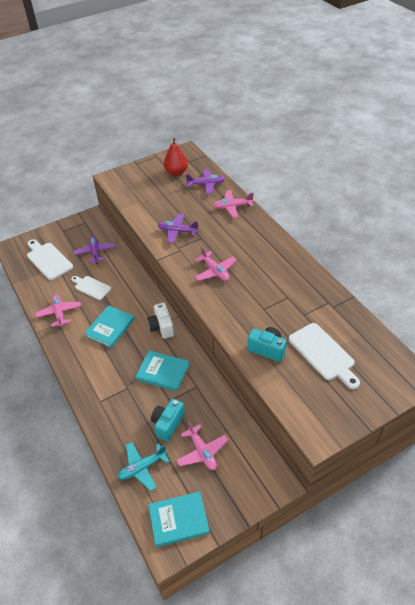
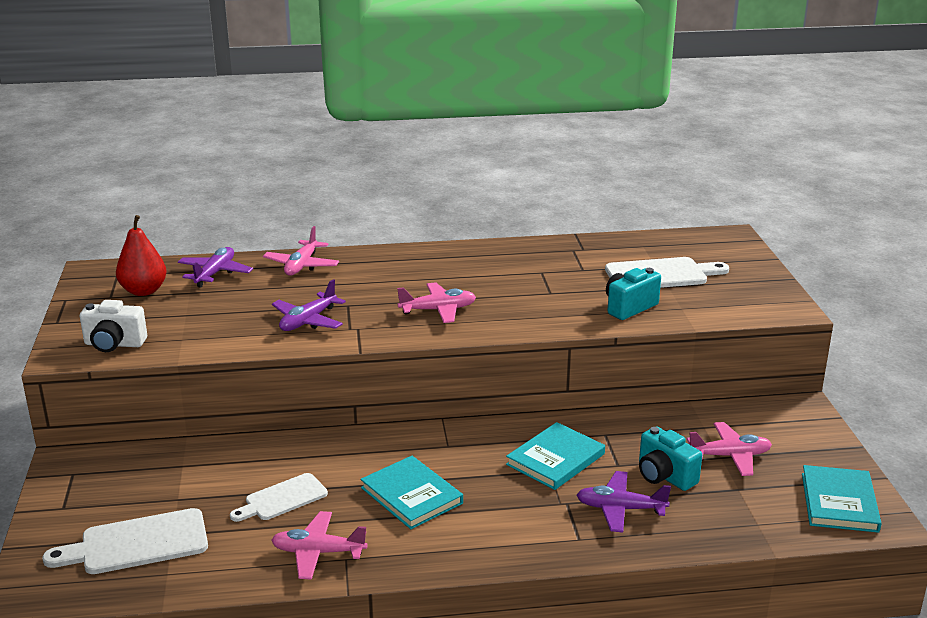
camera: 70 degrees left, 20 degrees down
(95, 252) = (185, 476): purple plane -> purple plane (620, 509)
(142, 467) = (736, 518): turquoise plane -> none
(162, 327) = (455, 440): white camera -> white camera (114, 344)

